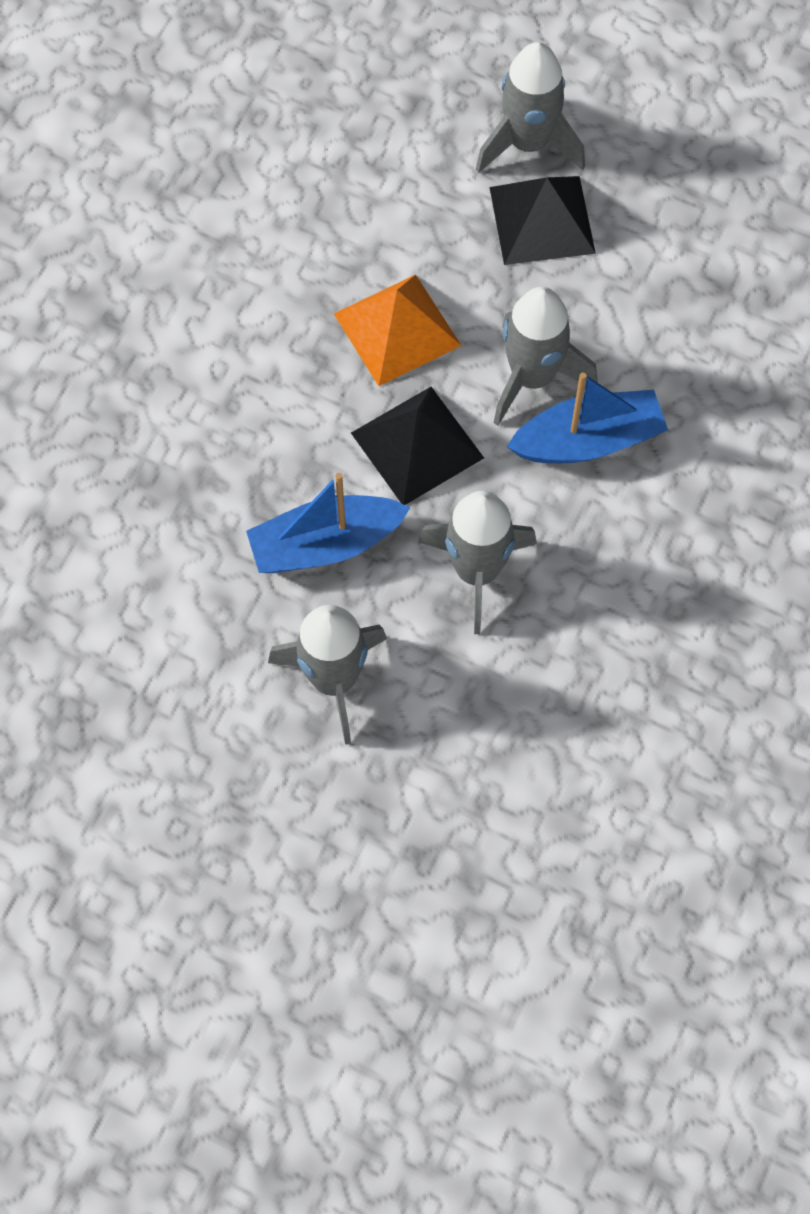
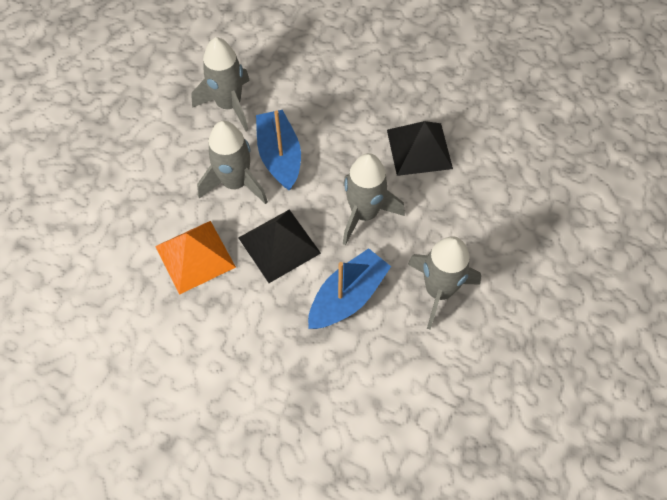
camera: 90 degrees left, 5 degrees down
(325, 545) = (348, 297): blue boat -> blue boat turned 120 degrees counterclockwise
(528, 143) = (67, 182): grey rocket -> grey rocket (229, 105)
(542, 220) = (125, 176): black pyramid -> black pyramid (419, 148)

